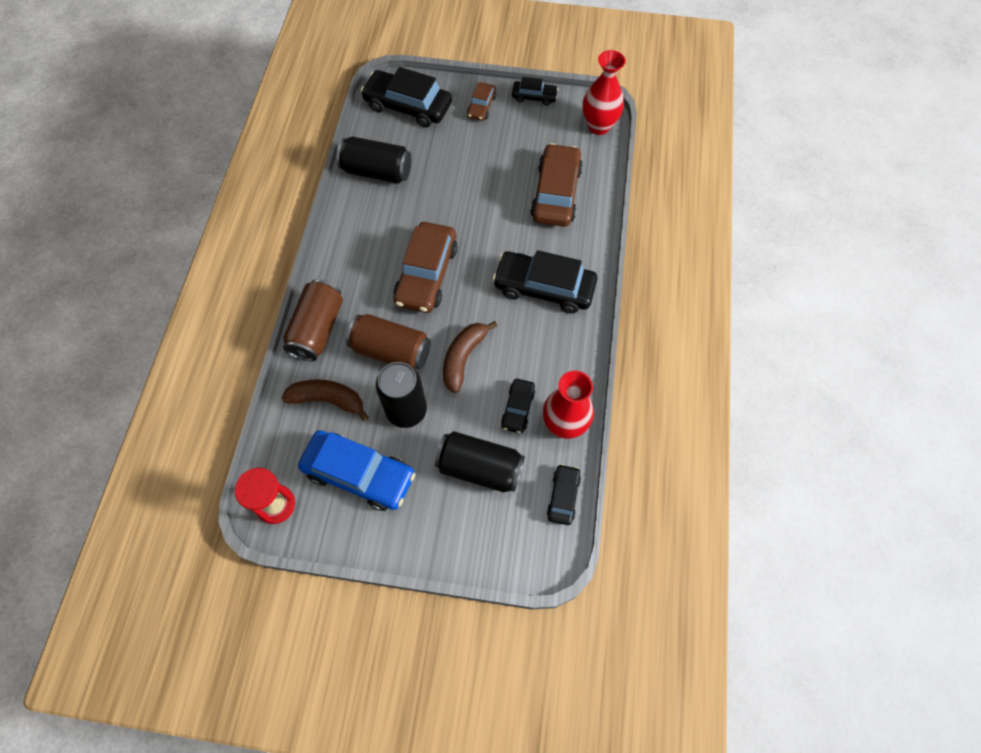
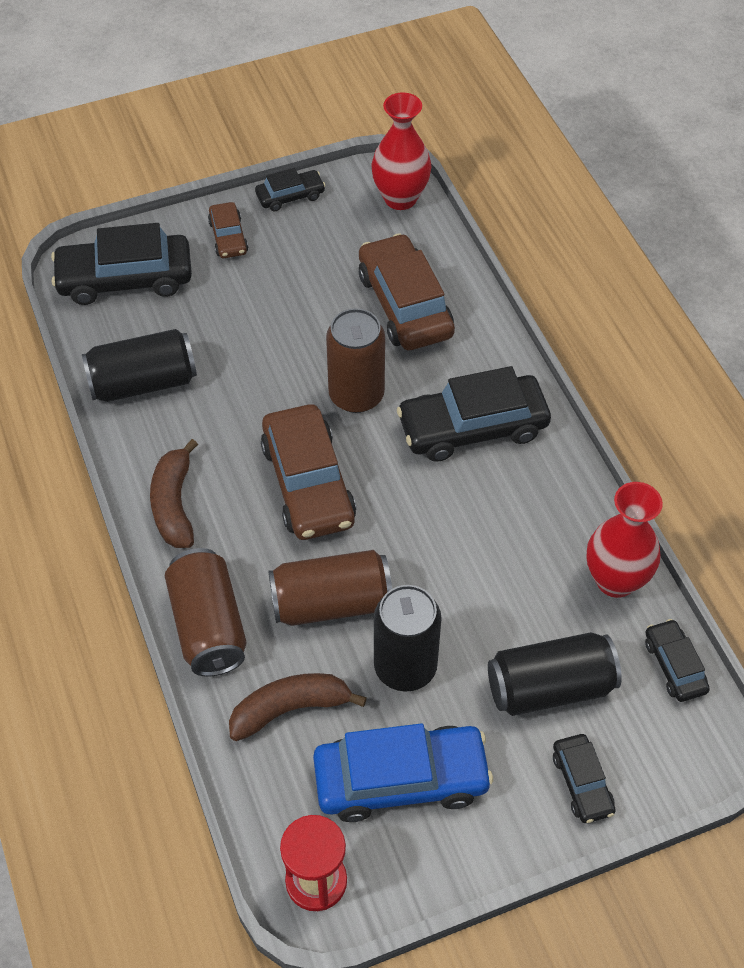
camera: 30 degrees left, 10 degrees down
(463, 358) = (432, 563): brown banana -> brown banana (174, 504)
(489, 235) = (356, 395): none -> brown can
(518, 408) = (545, 590): black car -> black car (582, 783)

